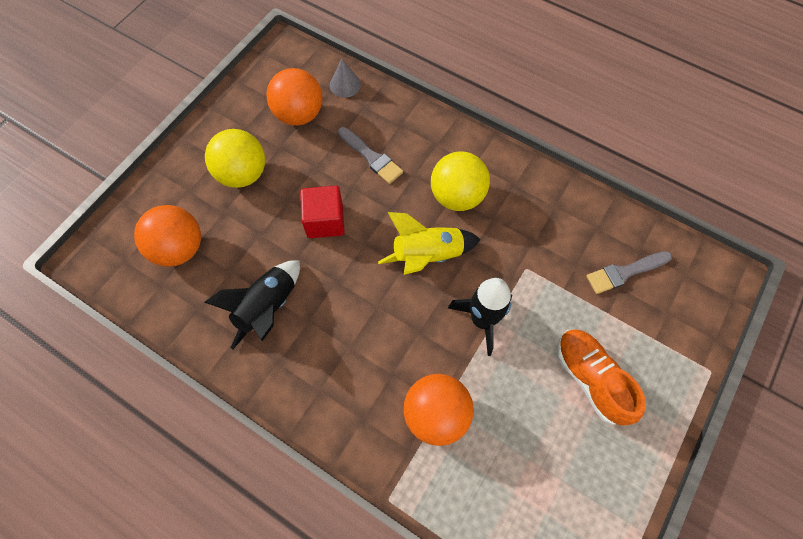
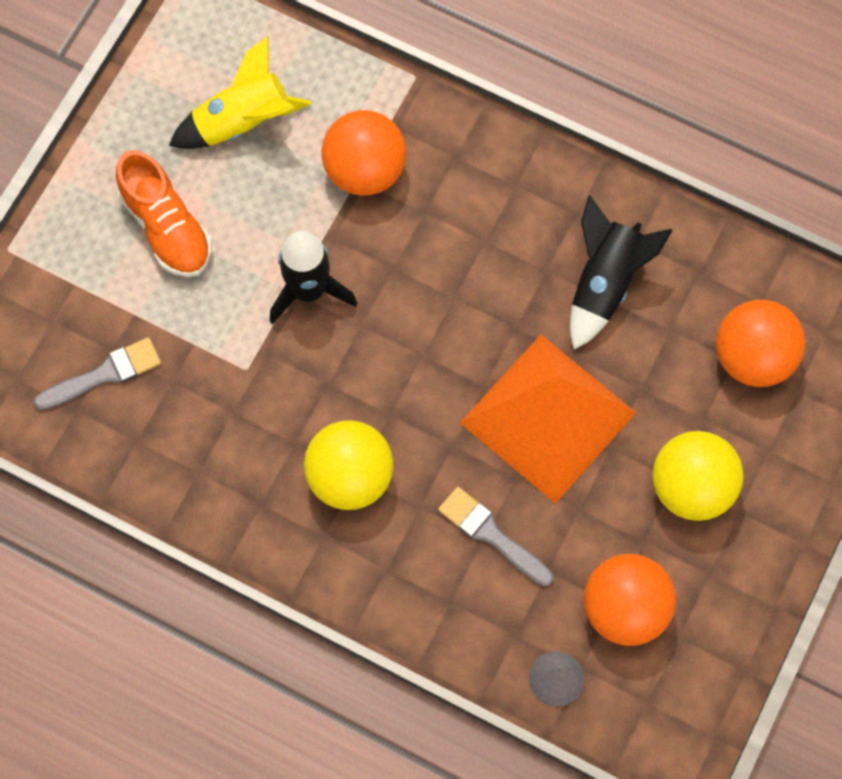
camera: 175 degrees right, 5 degrees up
(325, 221) = (548, 418): red cube -> orange pyramid
(427, 255) = (389, 377): yellow rocket -> yellow rocket (242, 122)

